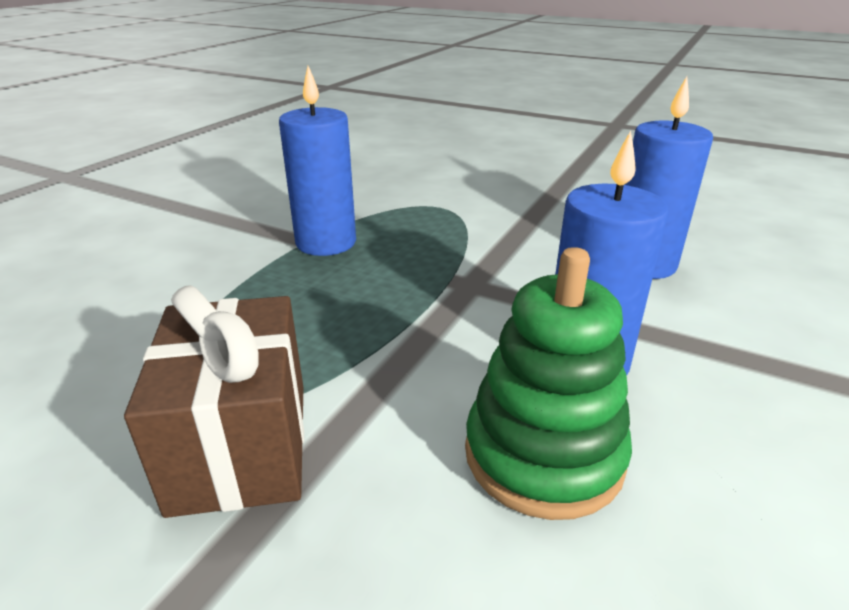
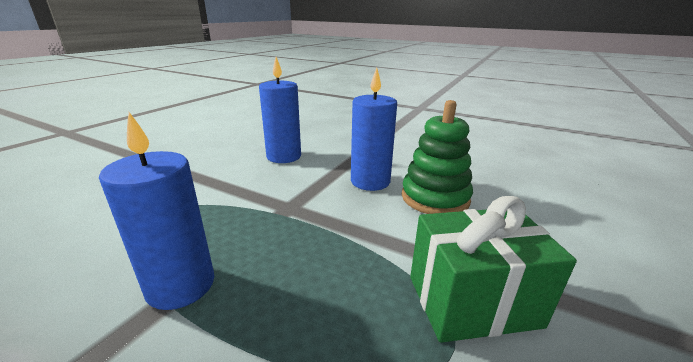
camera: 90 degrees left, 5 degrees down
(241, 445) = (472, 301): brown gift -> green gift

